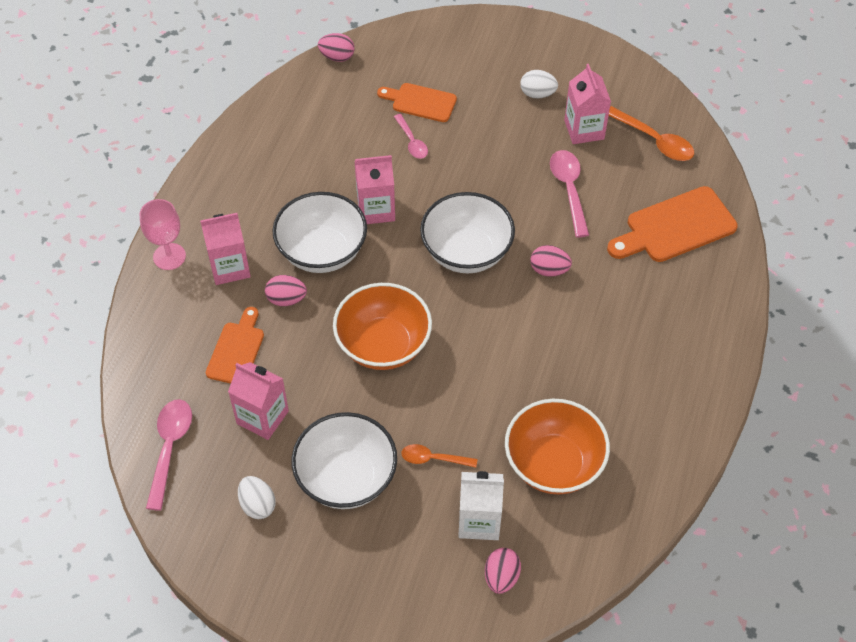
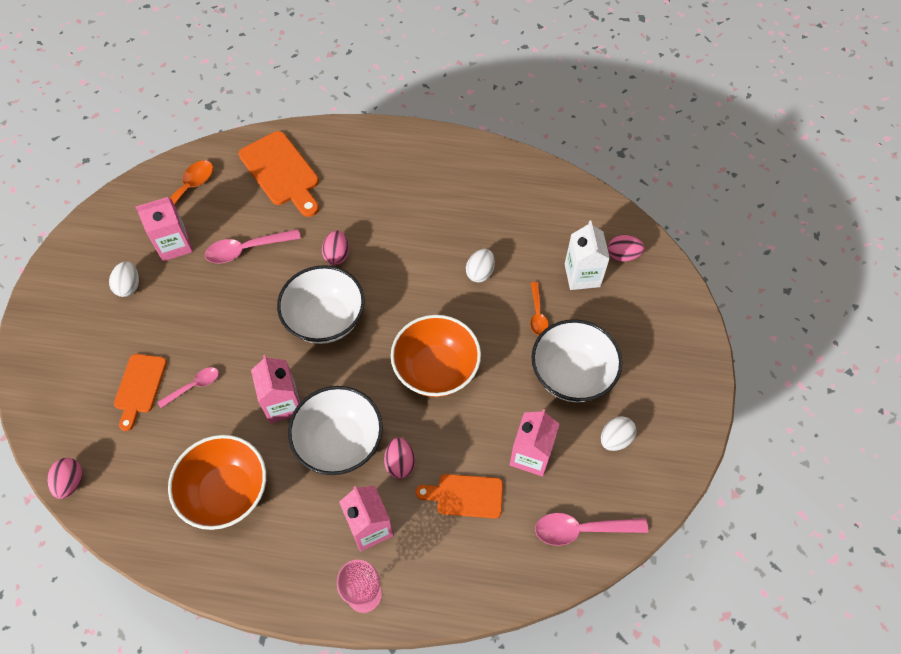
camera: 100 degrees left, 5 degrees up
(502, 408) = (480, 272): none -> white egg
(553, 464) = (521, 233): orange bowl -> orange bowl (227, 492)

